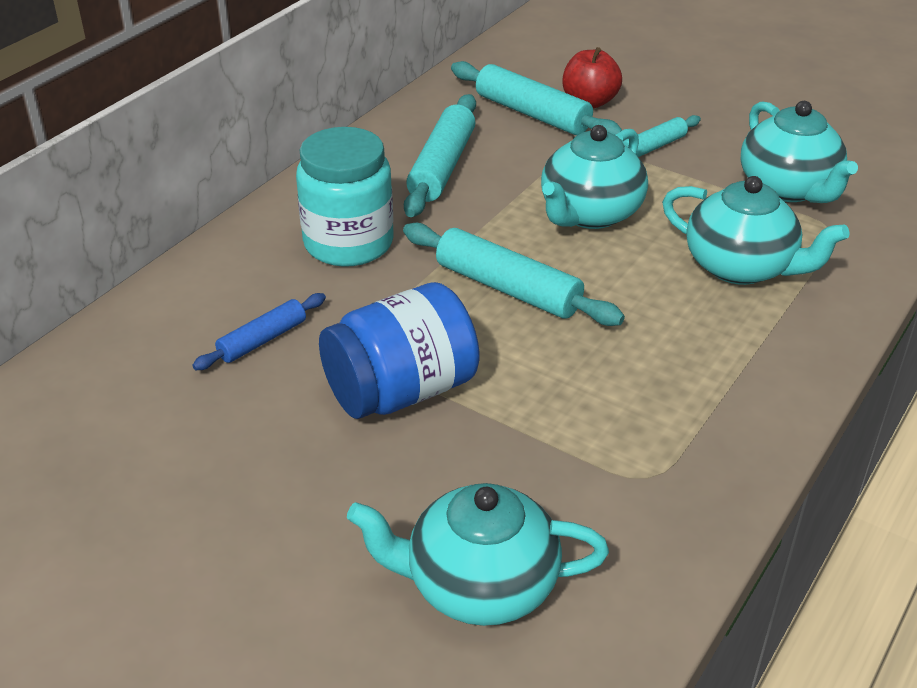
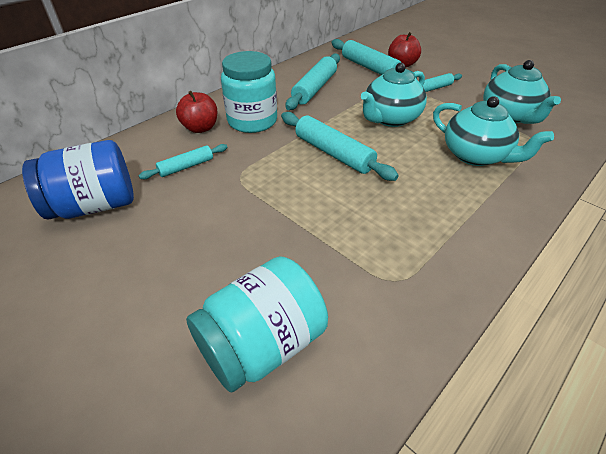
camera: 10 degrees right, 5 degrees up
(259, 266) = (200, 128): none -> red apple
(262, 340) = (186, 167): blue rolling pin -> turquoise rolling pin
(401, 391) = (254, 205): blue jar -> blue jar (95, 205)
(478, 585) = (262, 344): turquoise teapot -> turquoise jar

